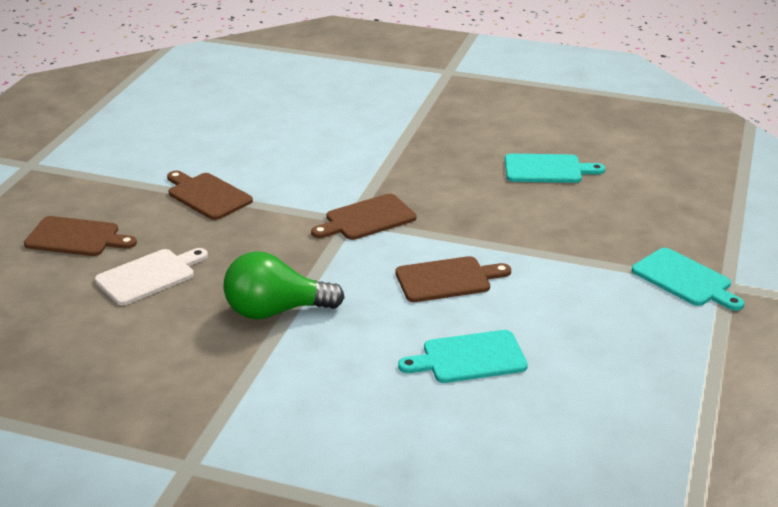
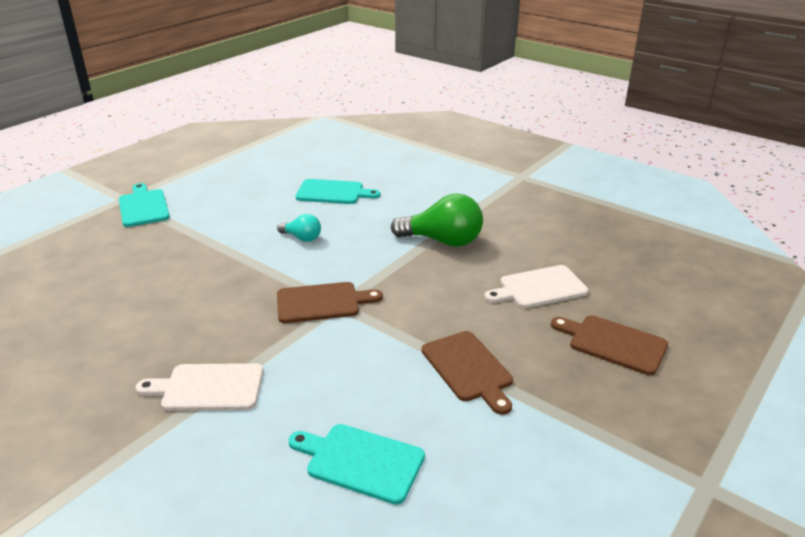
camera: 160 degrees left, 0 degrees up
(404, 149) = (208, 387): none -> white cutting board
(447, 279) = (302, 238): brown cutting board -> turquoise light bulb
(547, 169) = (100, 320): turquoise cutting board -> turquoise cutting board (361, 461)

